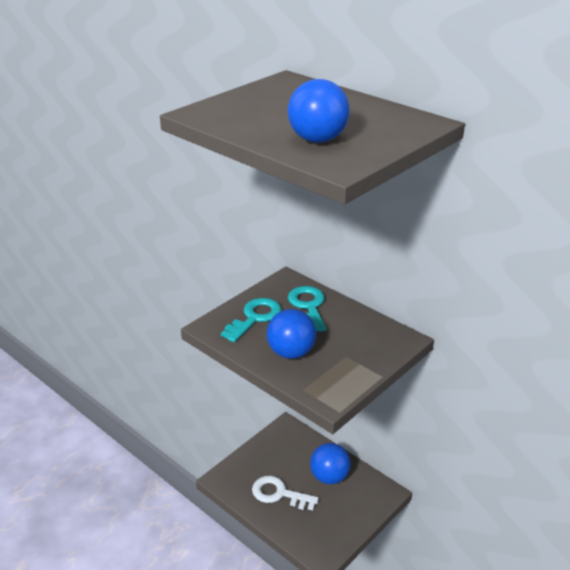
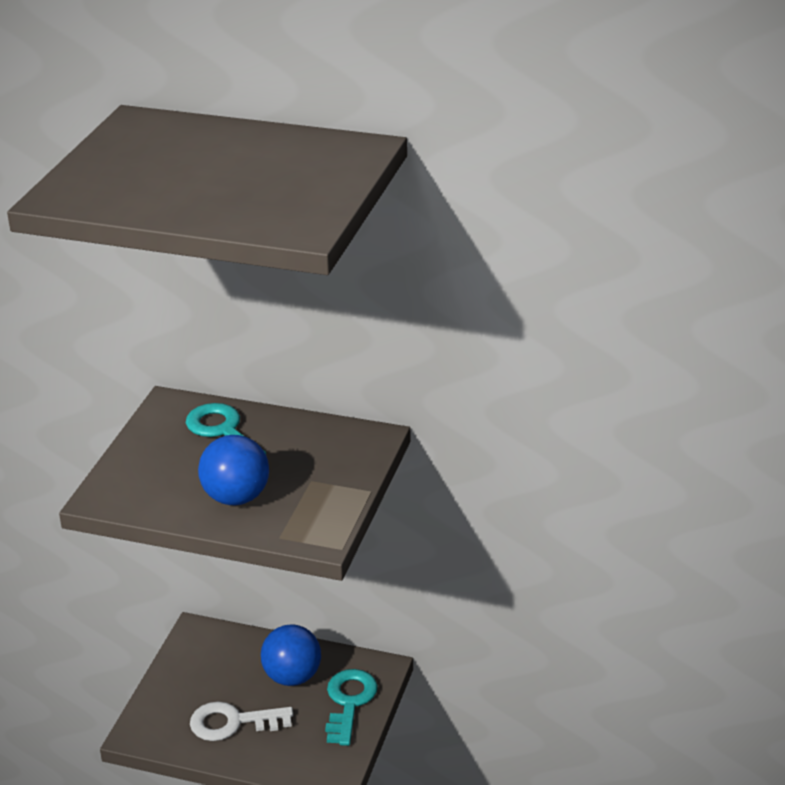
camera: 25 degrees left, 0 degrees up
(255, 318) = (157, 467): turquoise key -> turquoise key (349, 702)
(317, 140) = (248, 200): blue ball -> none

